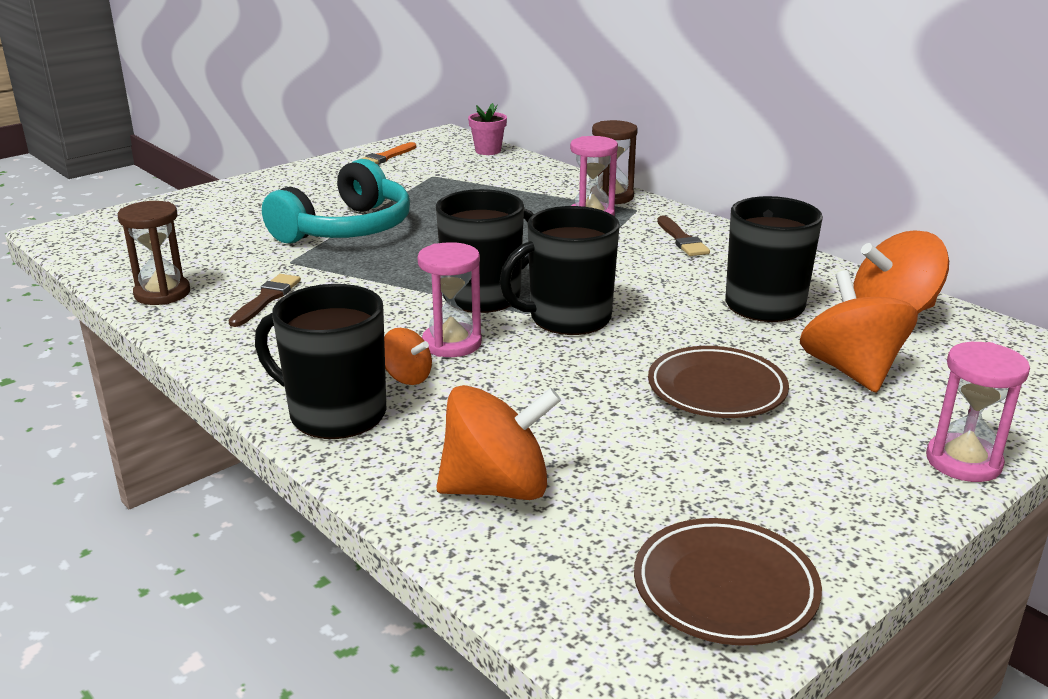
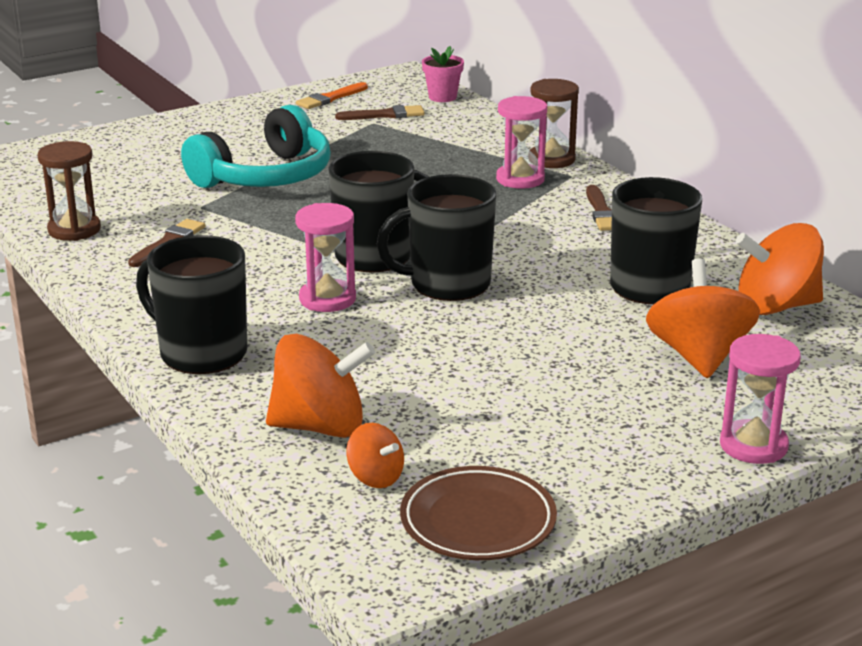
camera: 10 degrees right, 0 degrees up
(407, 377) = (275, 326): orange spinning top -> orange spinning top (375, 477)
(441, 168) = (384, 115): none -> brown brush
(716, 389) = (557, 362): brown plate -> none

